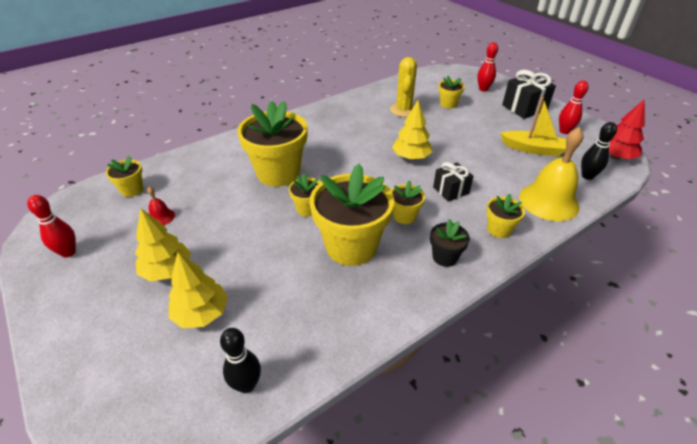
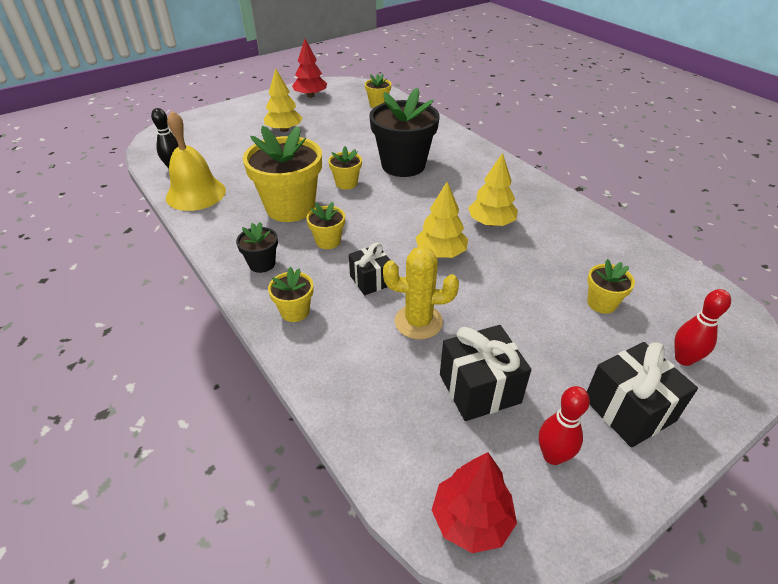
camera: 90 degrees right, 0 degrees up
(68, 252) = (310, 96): red bowling pin -> red tree
(161, 217) = (343, 120): red bell -> none
(201, 313) = (239, 147): yellow tree -> yellow tree (491, 223)
(278, 173) = (403, 165): yellow flower pot -> black flower pot
(403, 110) = (563, 254): yellow cactus -> yellow cactus (418, 322)
(533, 149) = (479, 388): yellow boat -> black gift
(548, 201) = (342, 374): yellow bell -> yellow bell (196, 194)
(587, 176) = (404, 445): black bowling pin -> none

